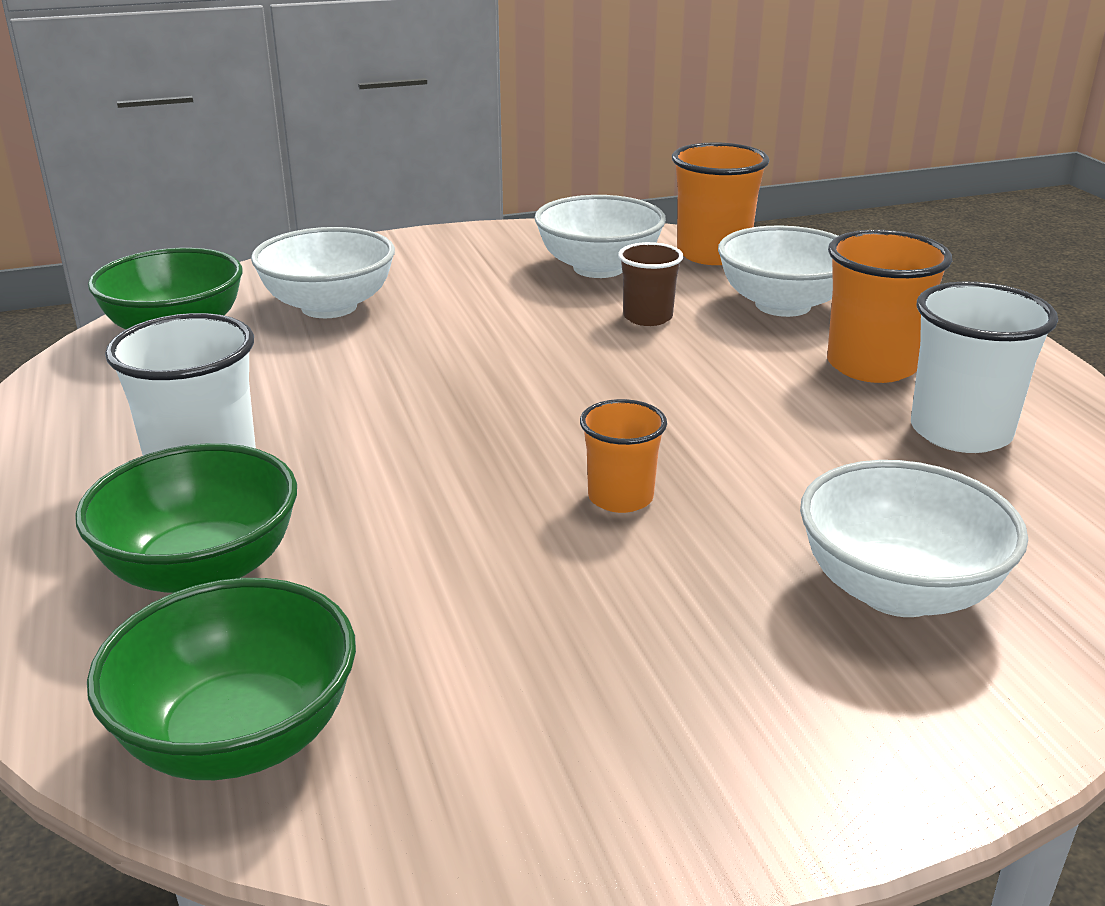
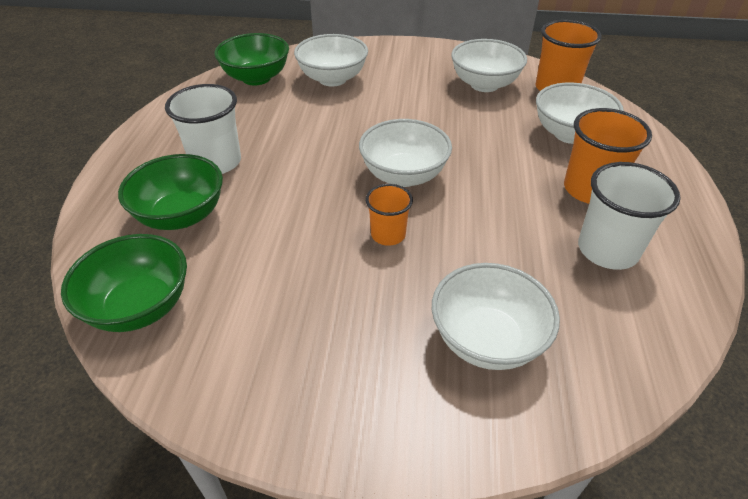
camera: 25 degrees right, 15 degrees up
(574, 412) = (403, 175): none -> white bowl
(647, 317) = (486, 124): brown cup -> none

